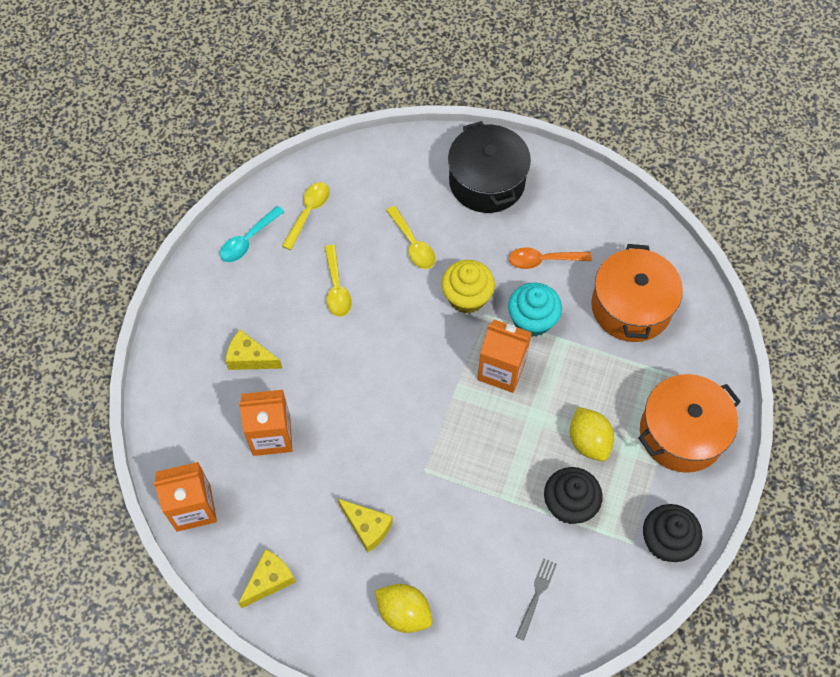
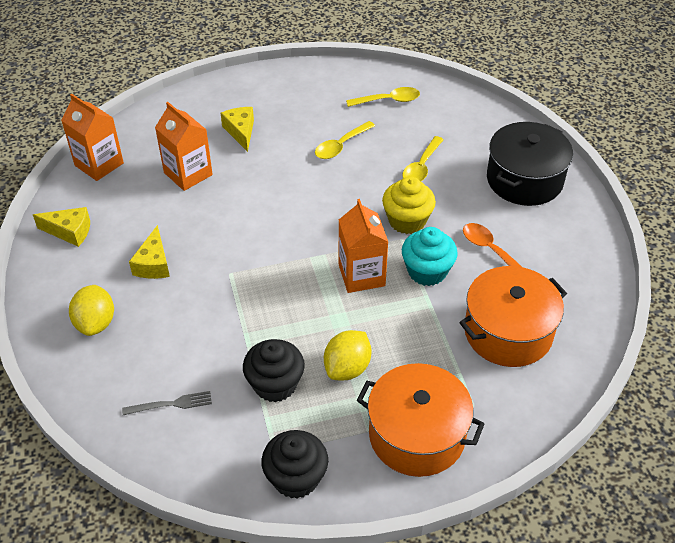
camera: 55 degrees right, 15 degrees down
(248, 240) = (334, 84): turquoise spoon -> none

